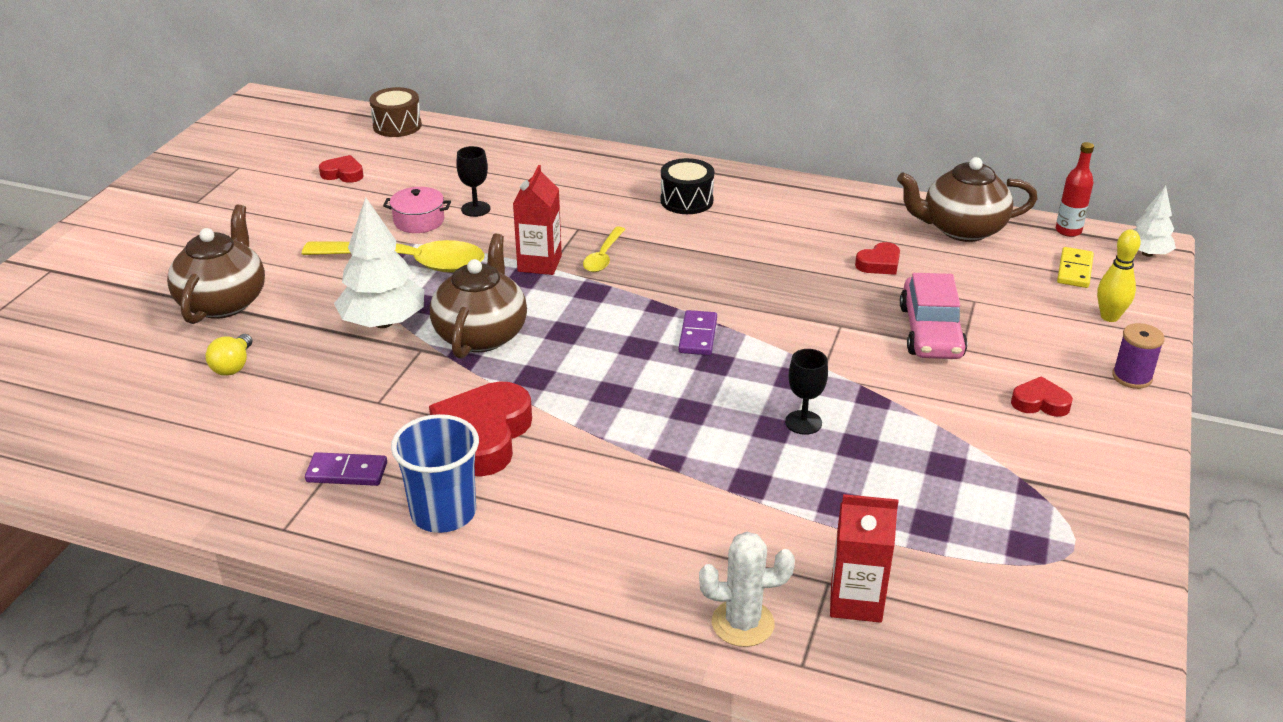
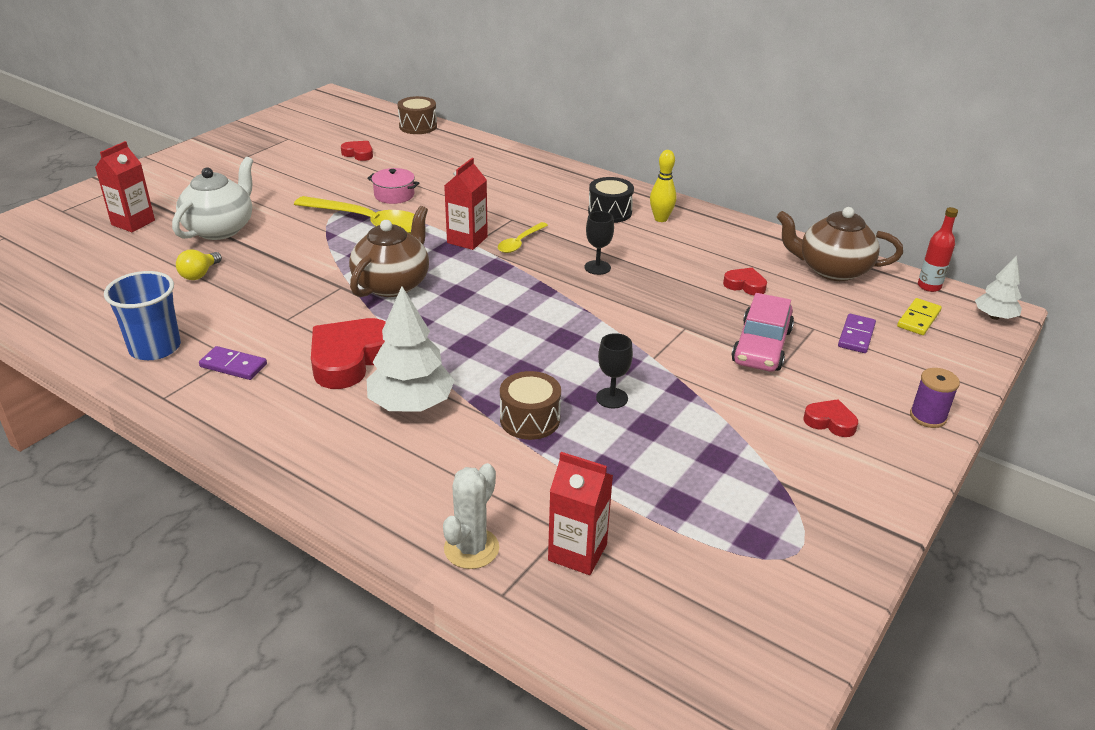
camera: 15 degrees right, 0 degrees up
(102, 313) = (133, 222): none -> red carton
(223, 302) = (220, 229): brown teapot -> white teapot
(383, 322) = (325, 262): white tree -> white tree (411, 404)
(443, 512) = (286, 410): blue cup -> blue cup (155, 348)
(475, 209) = (441, 193): black goblet -> black goblet (597, 267)
(698, 335) = (562, 314): purple domino -> purple domino (856, 336)
(728, 465) = (530, 419): none -> brown drum
(742, 623) = (471, 548): white cactus -> white cactus turned 75 degrees counterclockwise
(879, 264) = (745, 285): red heart -> red heart turned 135 degrees counterclockwise
(1109, 317) = (932, 363): yellow bowling pin -> yellow bowling pin (661, 219)

